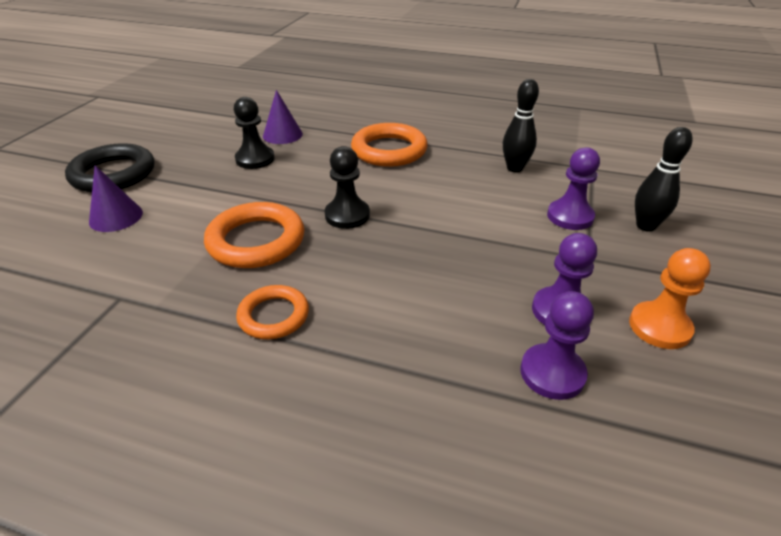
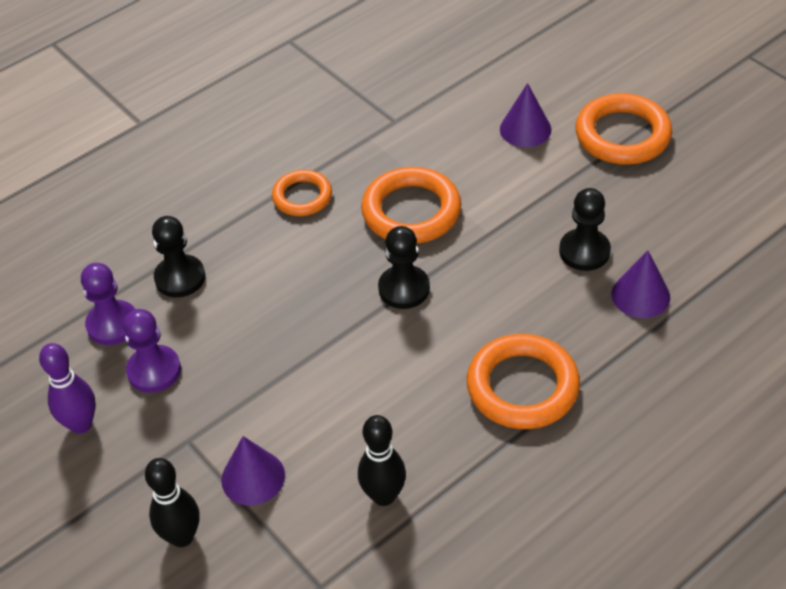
camera: 125 degrees right, 10 degrees up
(113, 174) = (622, 135): black ring -> orange ring
(449, 353) = (180, 278): none -> black pawn
(570, 216) = (253, 477): purple pawn -> purple cone
(659, 327) = (81, 424): orange pawn -> purple bowling pin

